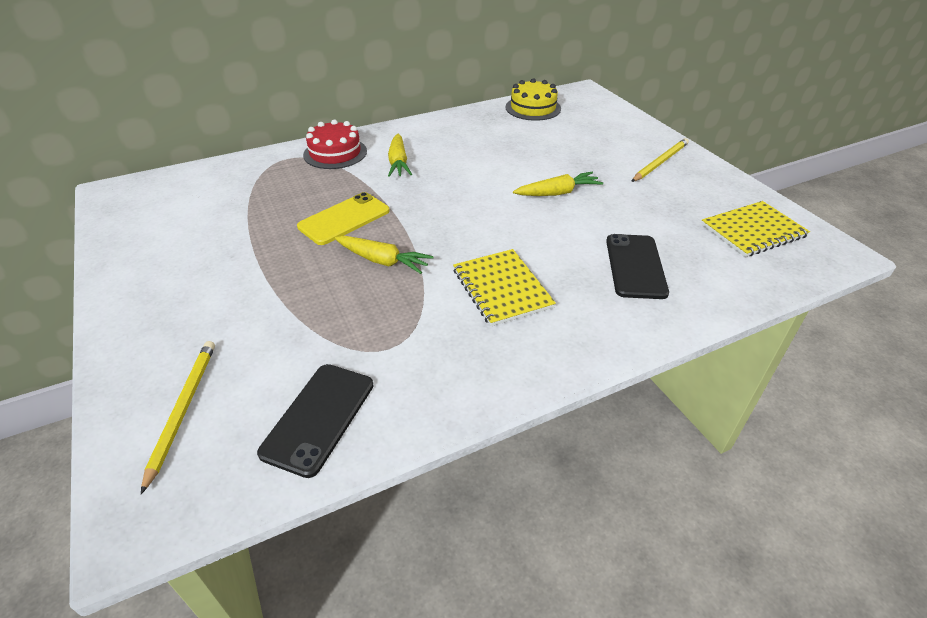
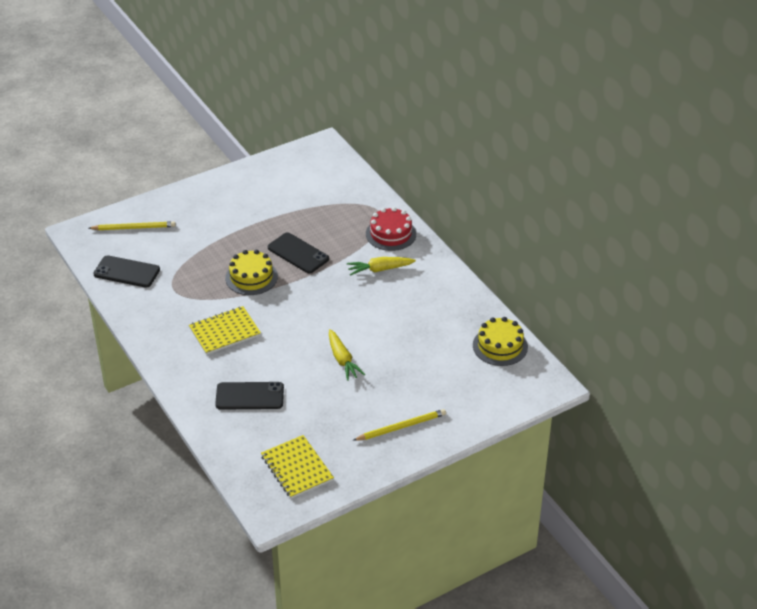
camera: 85 degrees right, 0 degrees up
(344, 219) = (298, 253): yellow phone -> black phone
(382, 261) = (251, 277): yellow carrot -> yellow cake
(660, 162) = (401, 427): yellow pencil -> yellow pencil turned 60 degrees counterclockwise

